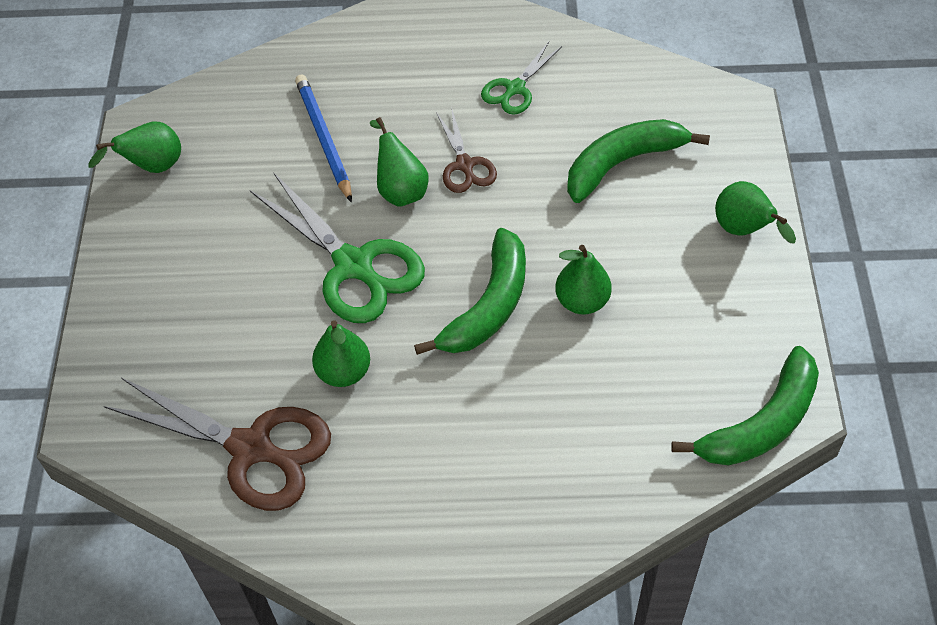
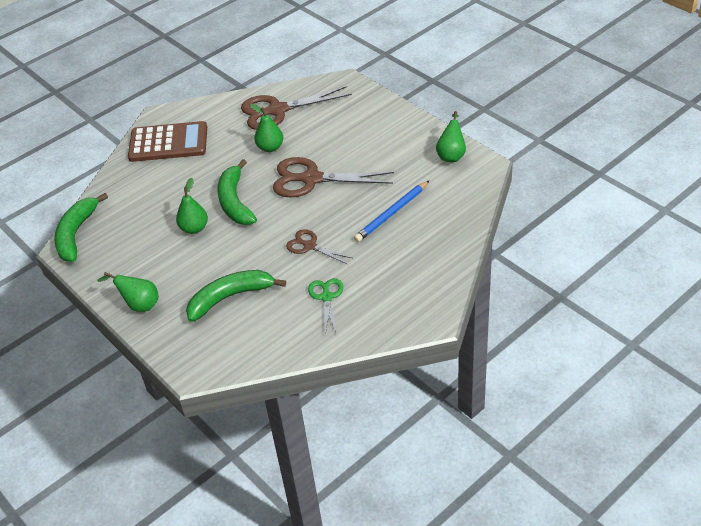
camera: 140 degrees right, 10 degrees down
(324, 139) = (392, 213): blue pencil -> blue pencil turned 105 degrees clockwise
(353, 265) = (311, 179): green scissors -> brown scissors
(400, 189) = (328, 217): green pear -> none
(479, 521) = (168, 143): none -> brown calculator
(623, 163) = (230, 297): green banana -> green banana turned 135 degrees counterclockwise

